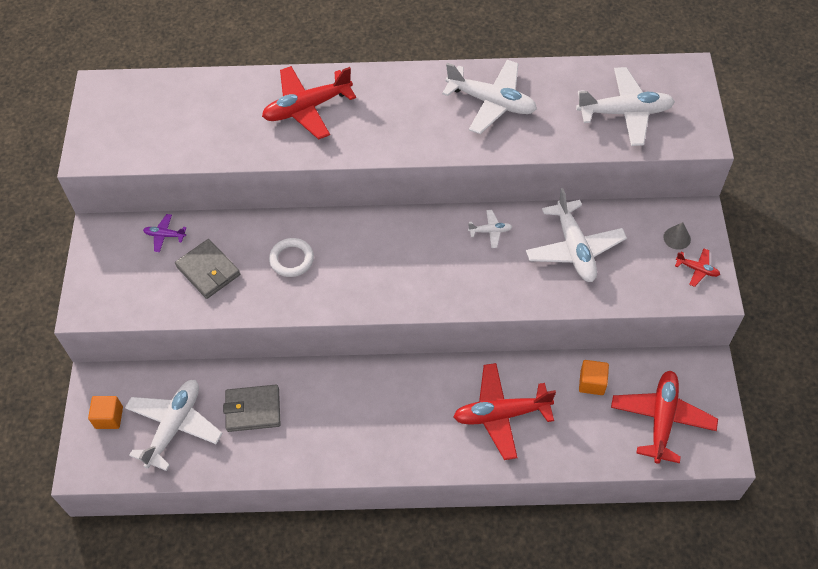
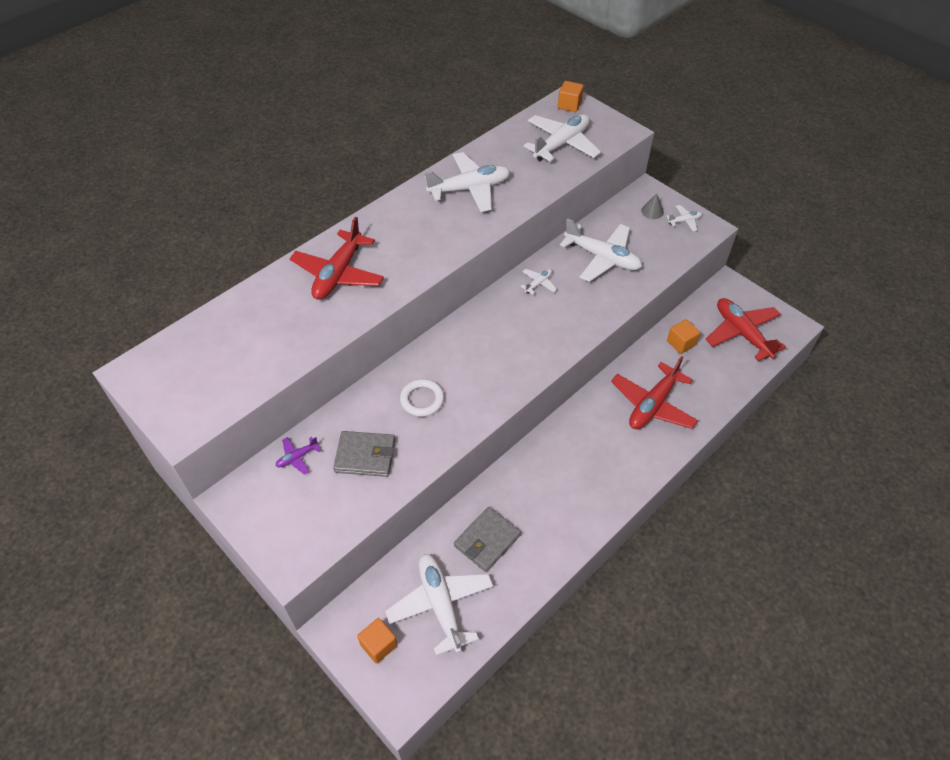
camera: 45 degrees left, 5 degrees down
(681, 77) = (569, 105): none -> orange cube
(697, 269) = (684, 221): red plane -> white plane

